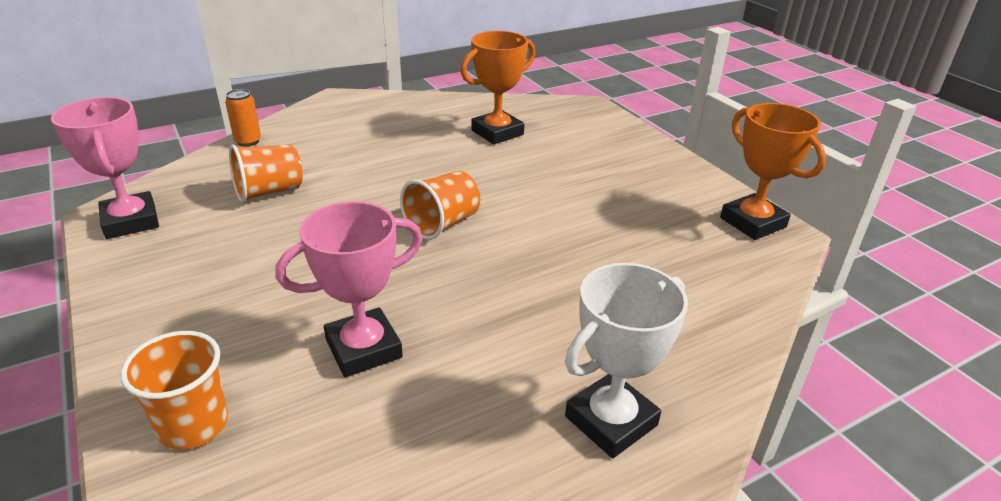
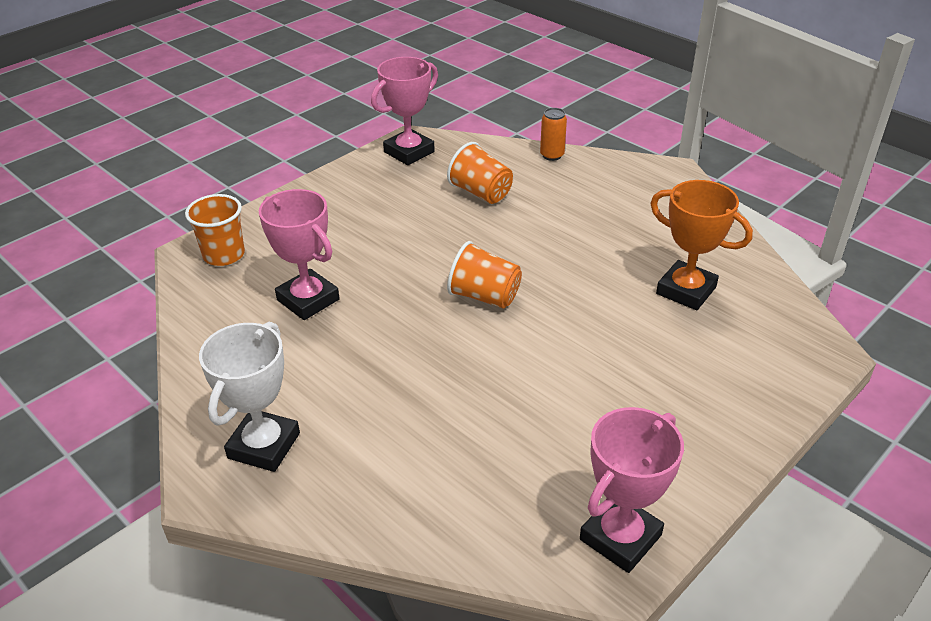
camera: 75 degrees right, 5 degrees up
(611, 421) = (264, 445): white trophy -> white trophy turned 75 degrees clockwise
(752, 222) = (620, 537): orange trophy -> pink trophy

